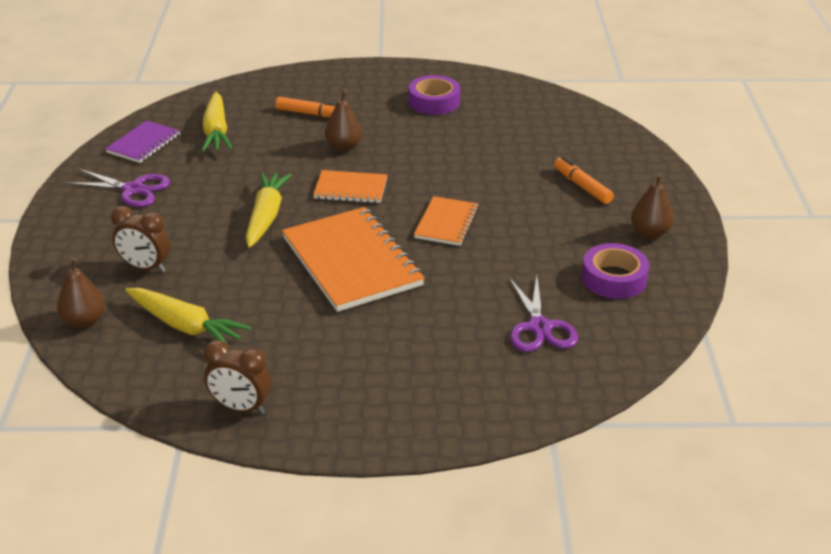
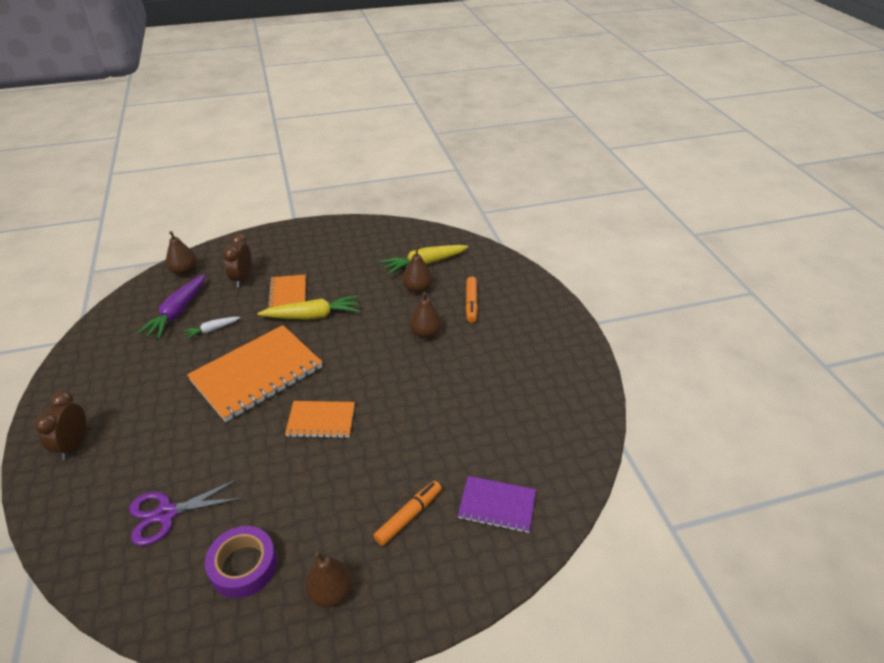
camera: 75 degrees right, 5 degrees up
(133, 189) = (334, 249): purple scissors -> none
(144, 144) = (394, 238): purple notebook -> purple notebook (497, 505)
(185, 326) = (177, 312): yellow carrot -> purple carrot
(241, 407) = (88, 358): brown clock -> brown clock (74, 445)
(245, 295) = (212, 330): none -> white carrot
(262, 142) = (417, 289): none -> brown pear
(350, 189) = (361, 351): orange notebook -> orange notebook (288, 294)
(434, 102) = (528, 373): purple tape -> none

